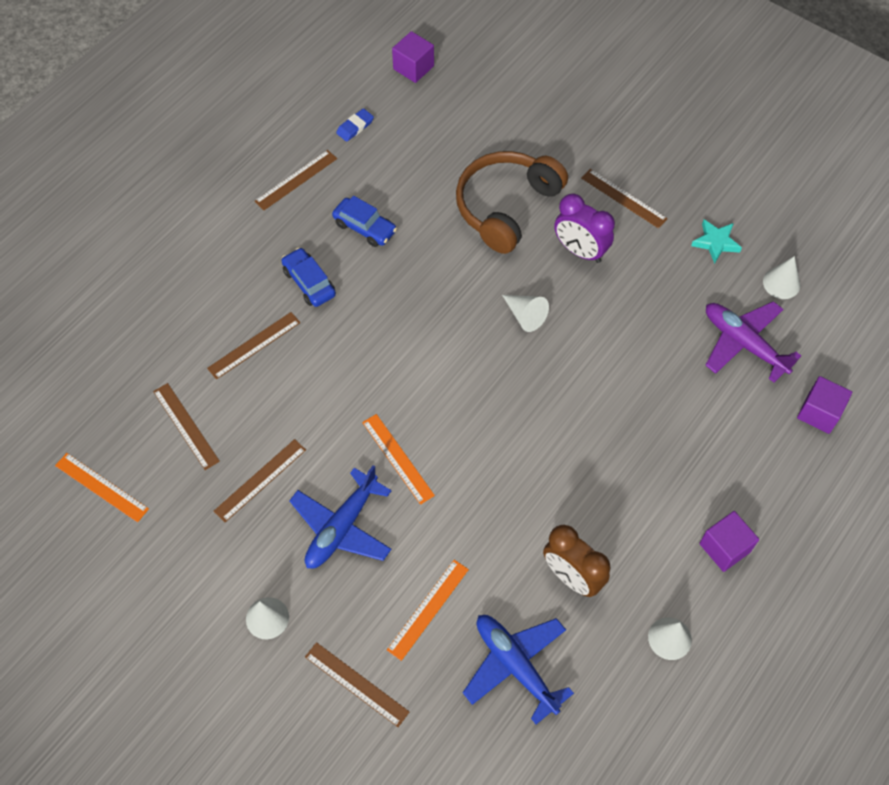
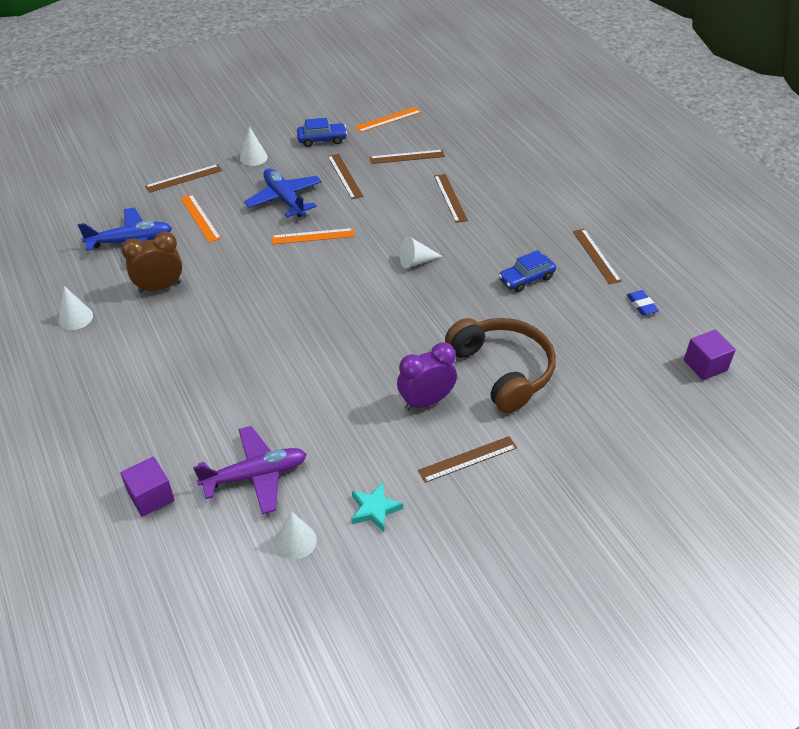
camera: 115 degrees right, 15 degrees down
(309, 282) = (489, 236): blue car -> blue car (322, 139)
(525, 316) = (383, 341): white cone -> white cone (416, 261)
(724, 548) = (104, 375): purple cube -> none

